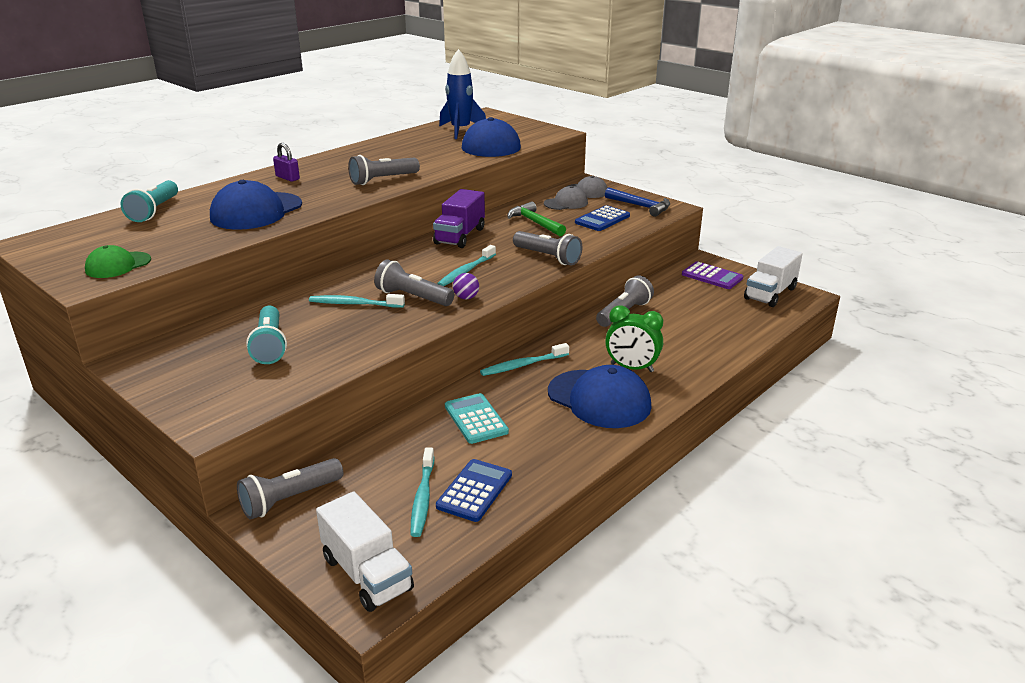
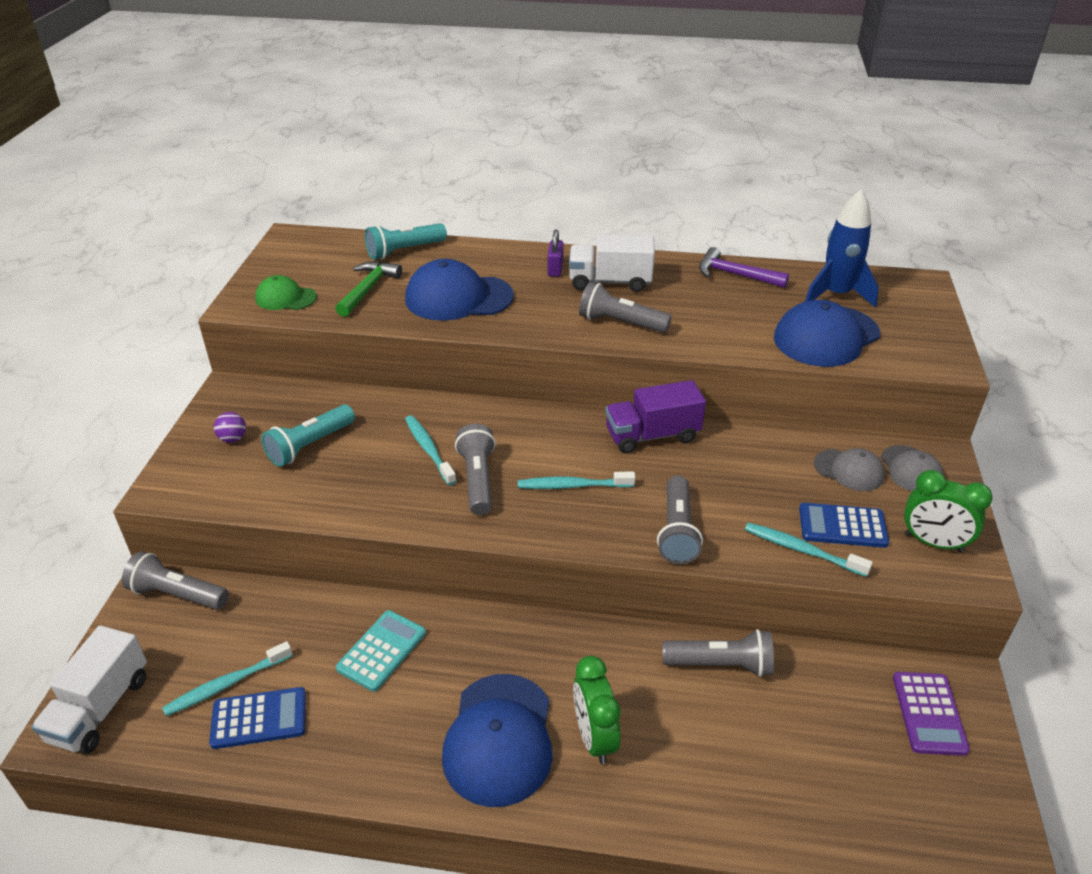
camera: 55 degrees right, 10 degrees up
(396, 142) = (735, 275): none -> purple hammer
(466, 298) = (512, 518): purple ball -> purple ball (233, 439)
(523, 365) = (515, 632): turquoise toothbrush -> turquoise toothbrush (802, 550)
(535, 223) = (757, 473): green hammer -> green hammer (368, 289)
(640, 206) = (933, 543): blue hammer -> green clock
(770, 293) = (958, 812): white truck -> white truck (610, 282)

